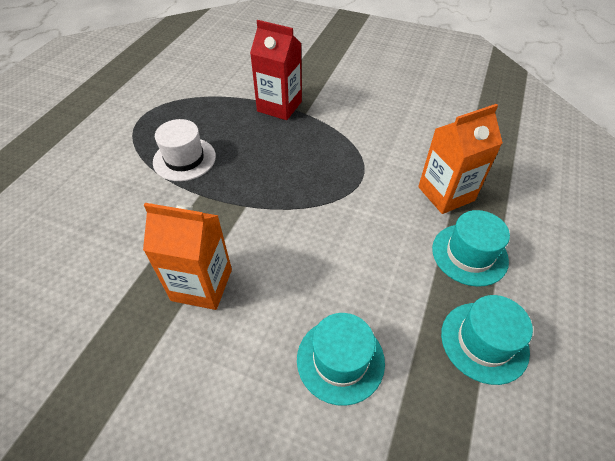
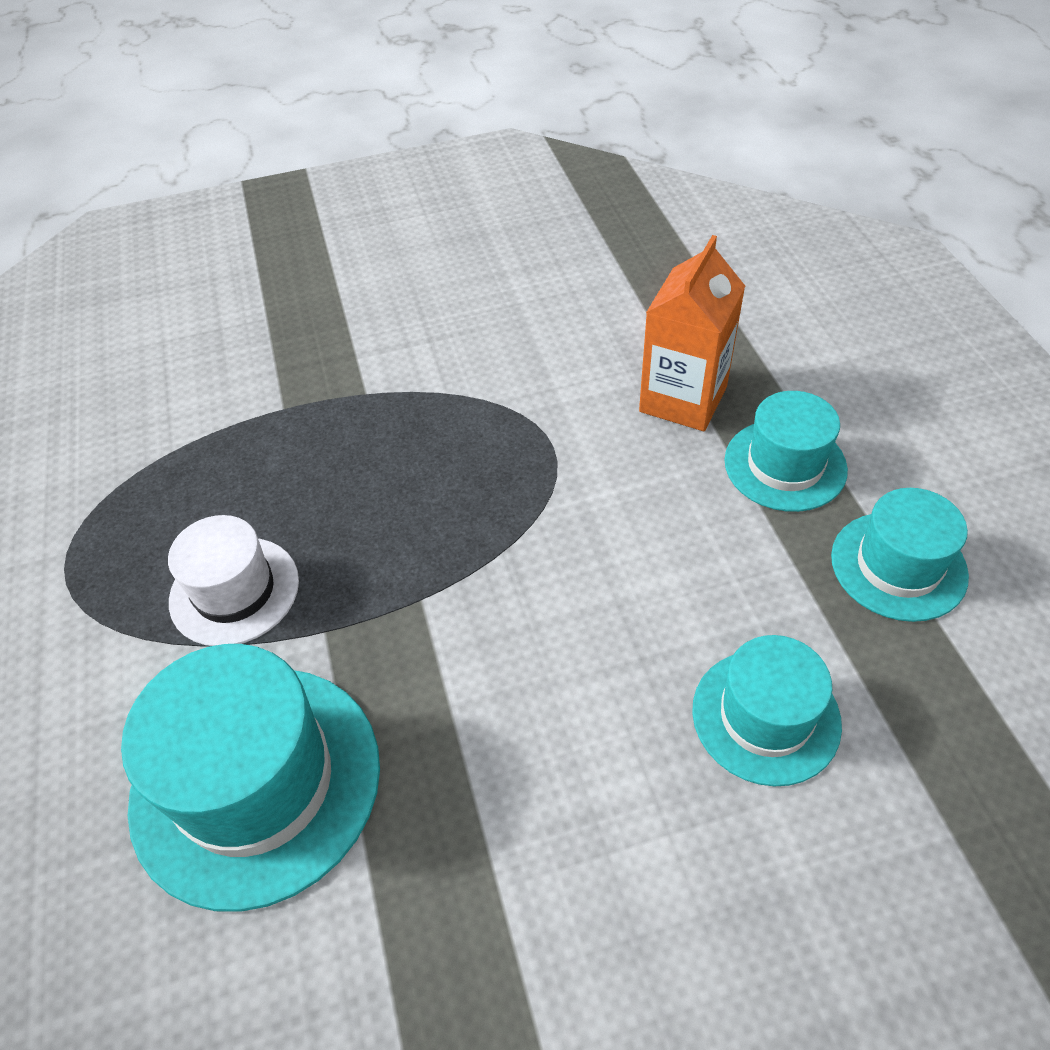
camera: 35 degrees left, 0 degrees up
(122, 232) = (256, 782): none -> turquoise hat
(202, 285) = (478, 762): orange carton -> none
(279, 106) = (310, 405): red carton -> none

